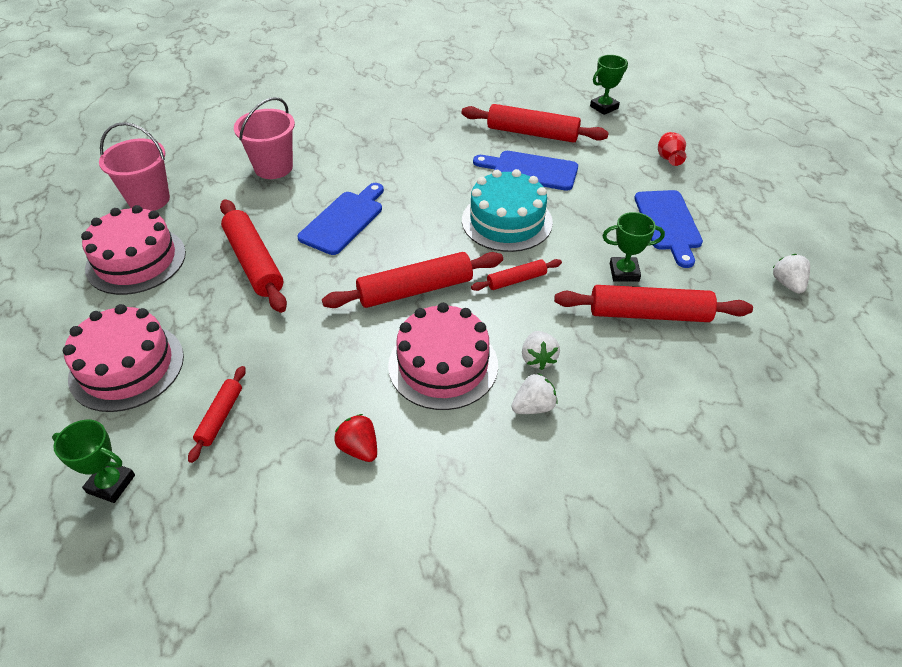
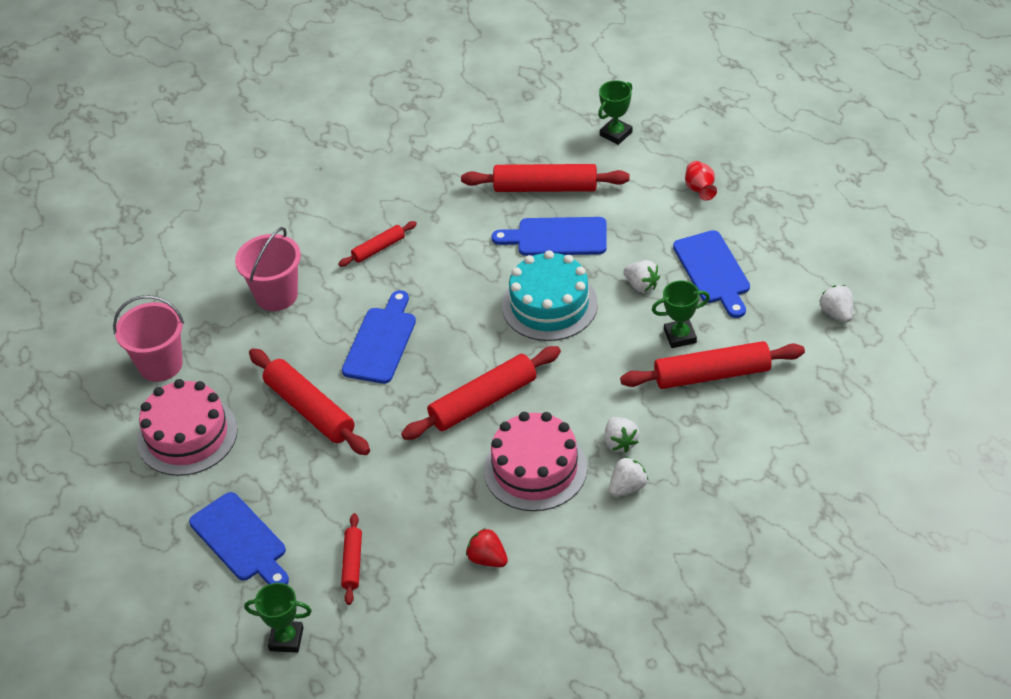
camera: 10 degrees left, 0 degrees up
(127, 366) = (241, 540): pink cake -> blue cutting board
(516, 280) = (578, 368): red rolling pin -> red rolling pin (378, 248)
(597, 222) = (641, 285): none -> white strawberry

